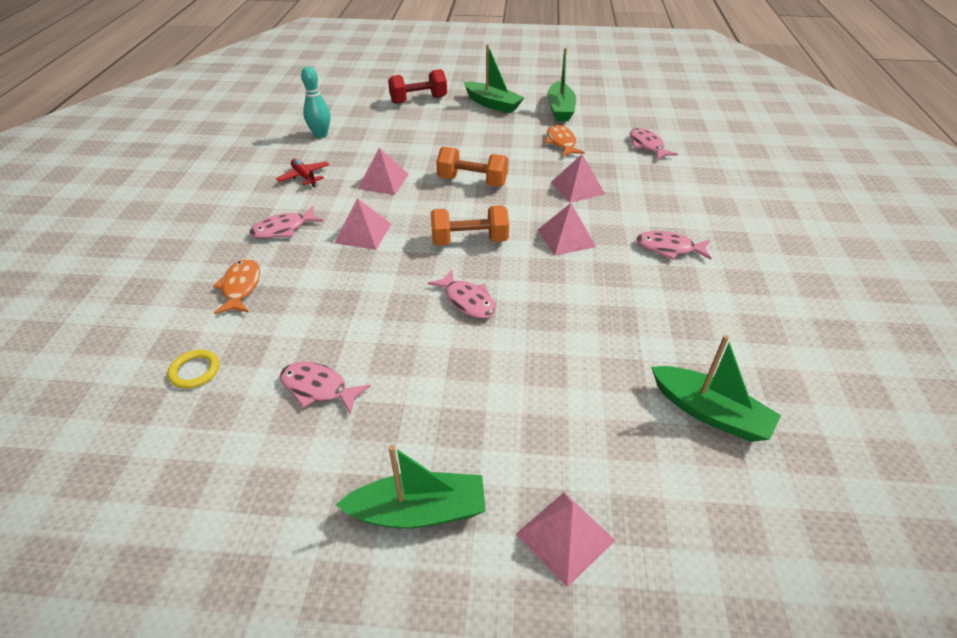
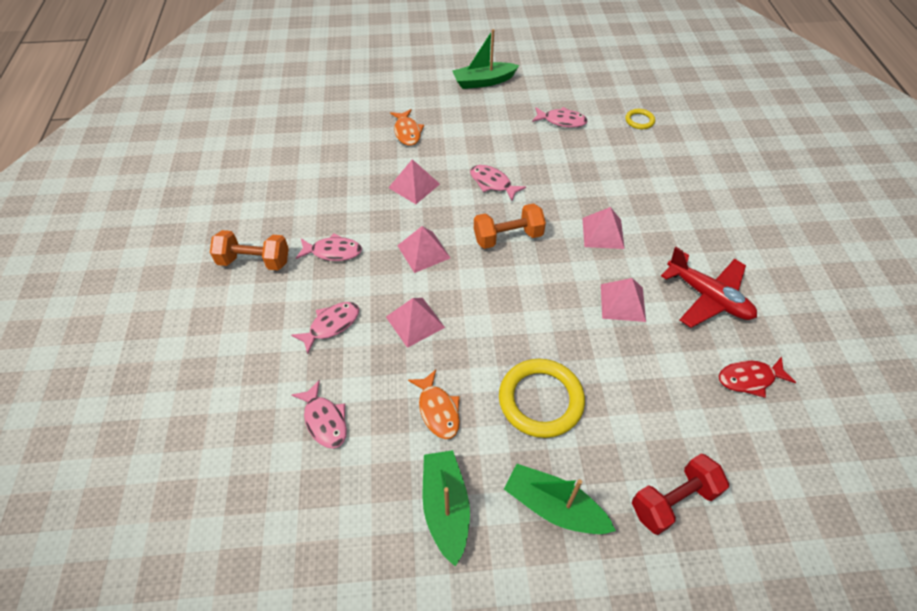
camera: 170 degrees right, 10 degrees up
(241, 287) = (661, 173): orange fish -> orange fish (407, 132)
(283, 229) = (673, 228): pink fish -> pink fish (331, 325)
(304, 177) = (708, 297): red plane -> red plane, size x1.77
(321, 135) = (749, 379): turquoise bowling pin -> red fish
(472, 181) = (529, 316): orange dumbbell -> orange dumbbell (254, 261)
(483, 140) = (540, 400): none -> yellow ring
(565, 537) = (415, 81): pink pyramid -> pink pyramid (414, 185)
(710, 412) = (335, 135): green boat -> none

